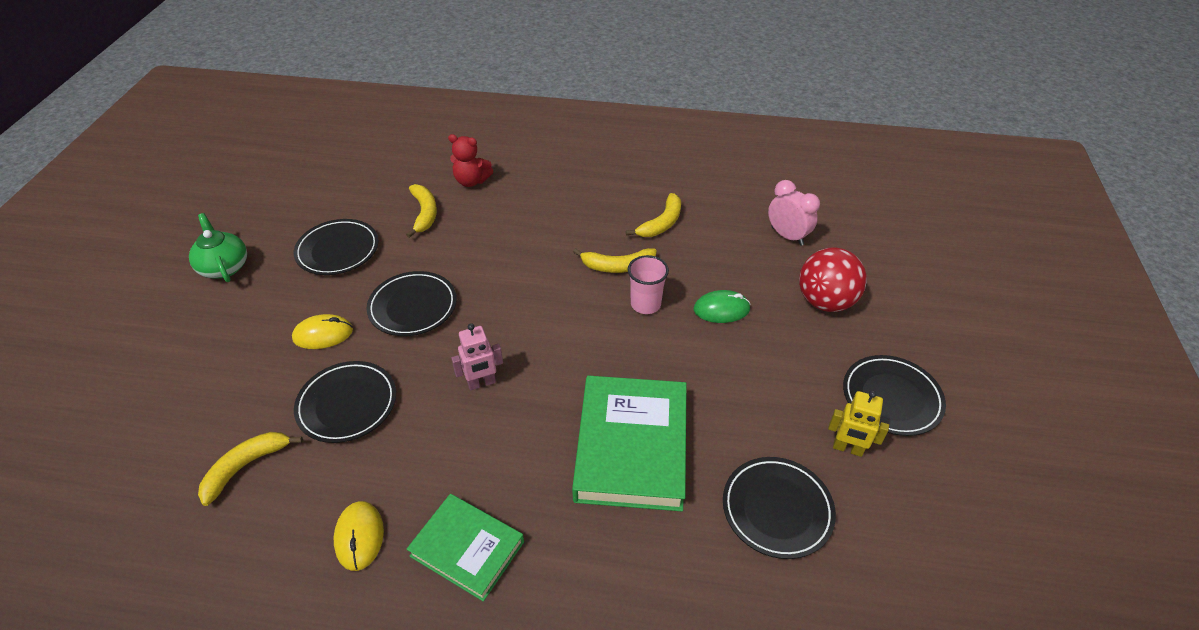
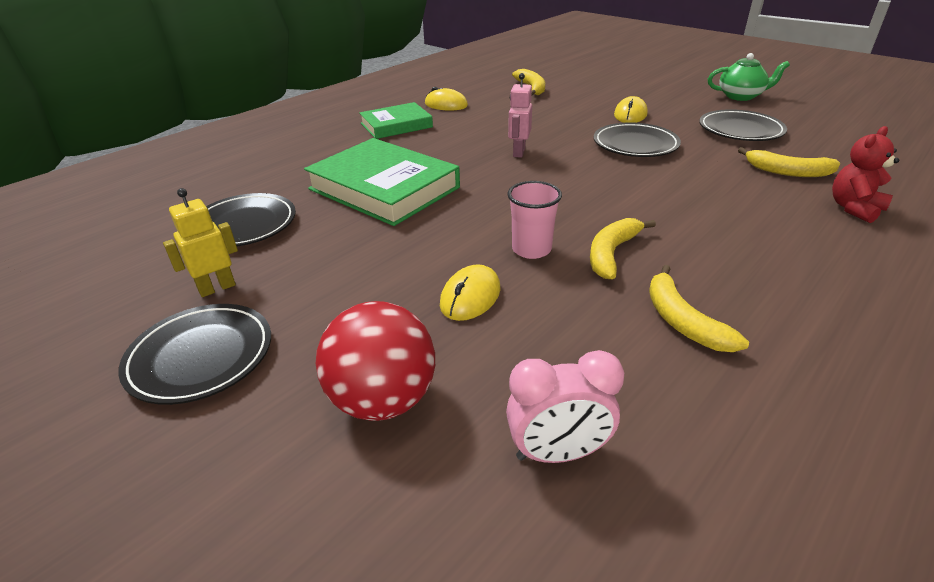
camera: 125 degrees right, 10 degrees down
(347, 404) = (550, 113): black plate -> none
(721, 309) = (470, 297): green mouse -> yellow mouse

